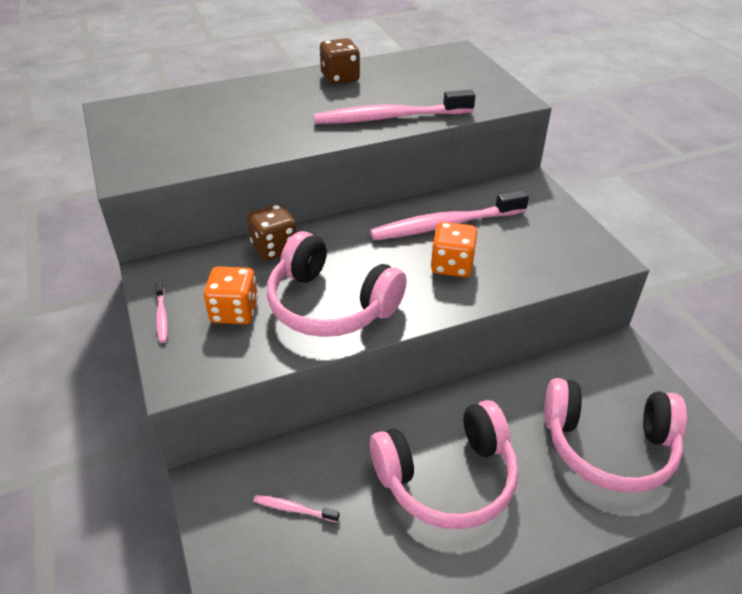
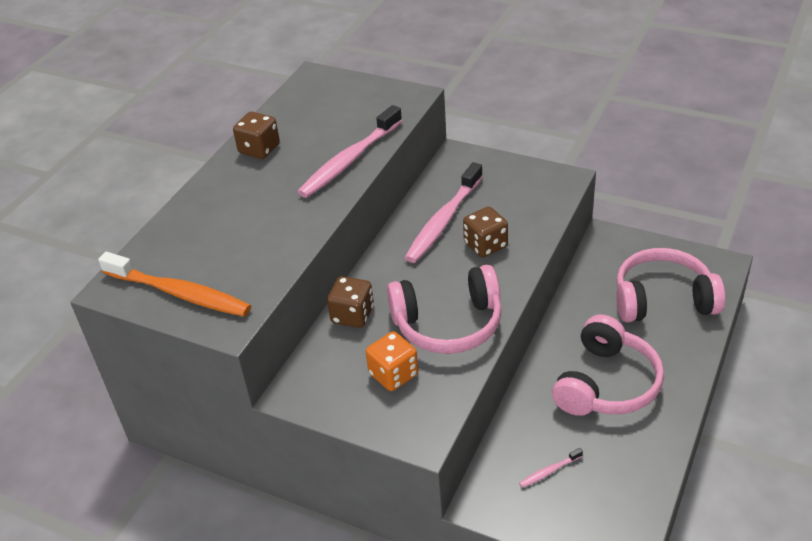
camera: 40 degrees left, 0 degrees up
(139, 136) = (179, 293): none -> orange toothbrush
(162, 316) = (349, 415): pink toothbrush -> none
(452, 265) = (485, 245): orange dice -> brown dice
(608, 446) = (663, 299): pink headphones -> pink headphones turned 150 degrees counterclockwise

